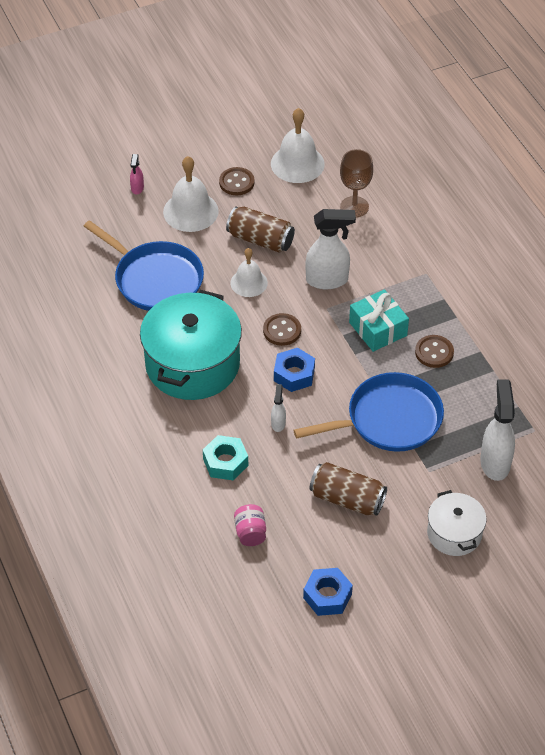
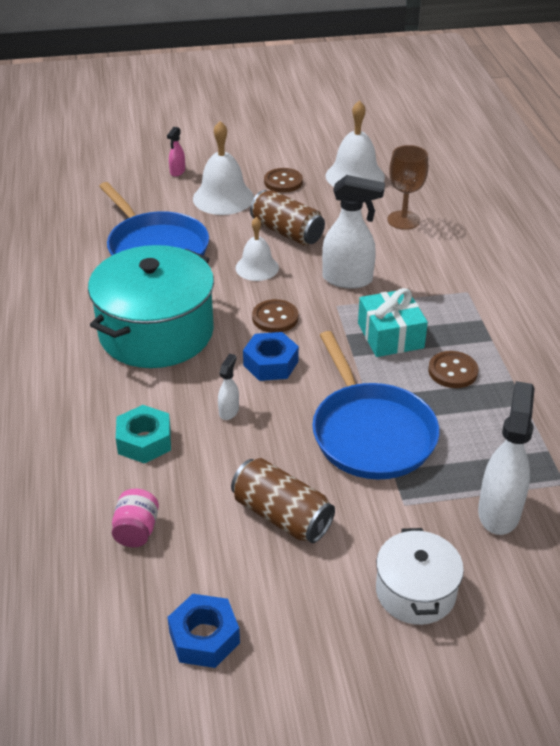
camera: 15 degrees right, 10 degrees down
(389, 419) = (371, 433): blue pan -> blue pan turned 75 degrees clockwise

